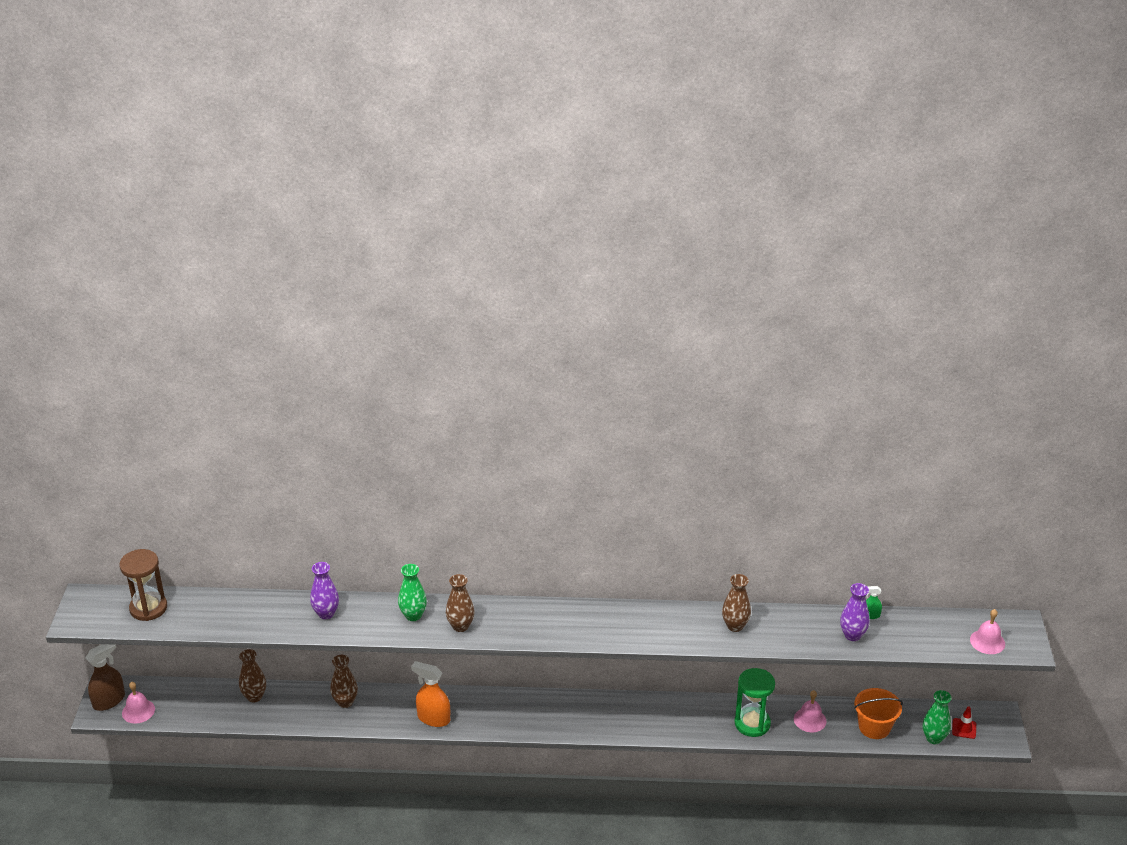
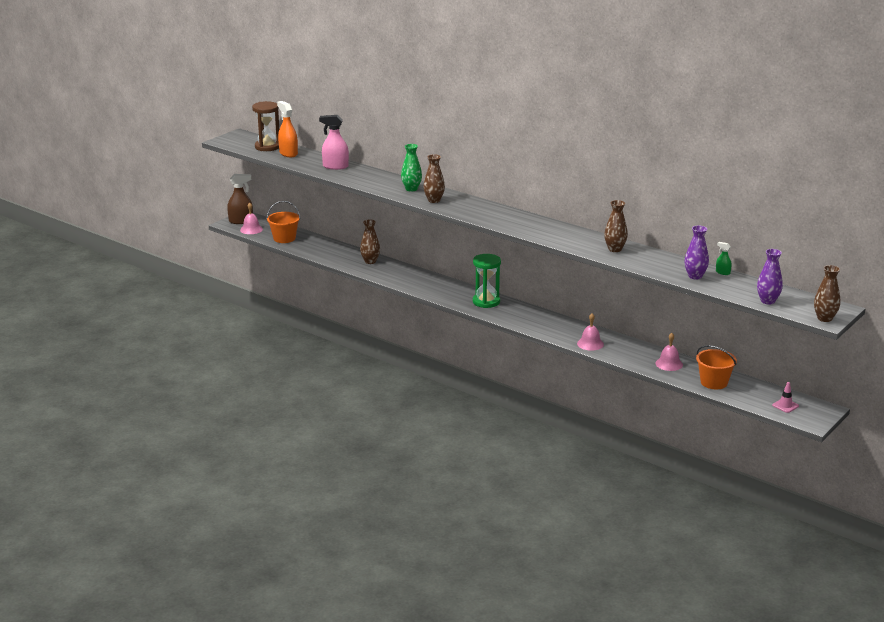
camera: 35 degrees right, 10 degrees down
(198, 708) = (284, 238): none -> orange bucket
(254, 696) = (321, 243): brown vase -> brown vase (824, 318)
(277, 611) = (335, 166): none -> pink spray bottle
(326, 613) = (361, 174): purple vase -> purple vase (767, 301)
(433, 718) = (414, 284): orange spray bottle -> orange spray bottle (288, 153)
(752, 723) = (623, 352): green hourglass -> green hourglass (486, 302)
(934, 738) = (754, 402): green vase -> none
(964, 728) = (785, 406): red traffic cone -> pink traffic cone
(987, 641) = (797, 308): pink bell -> pink bell (590, 344)

